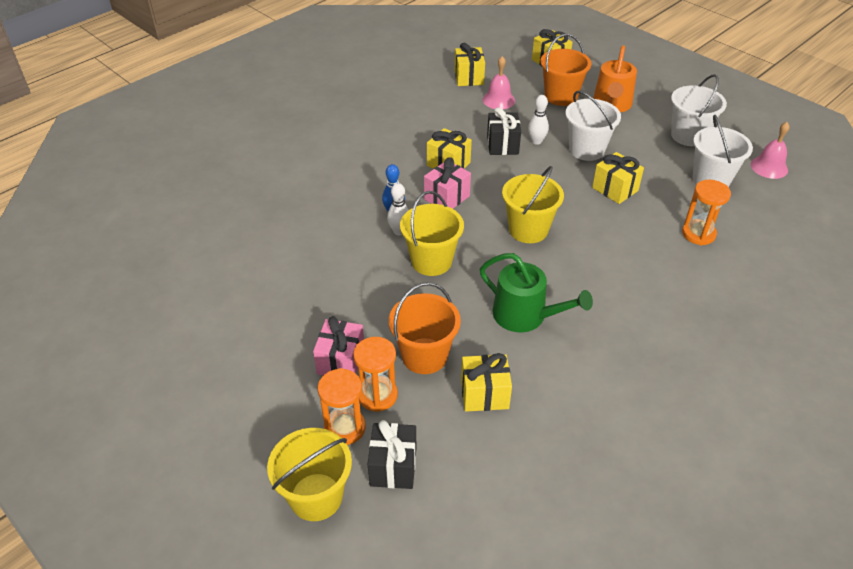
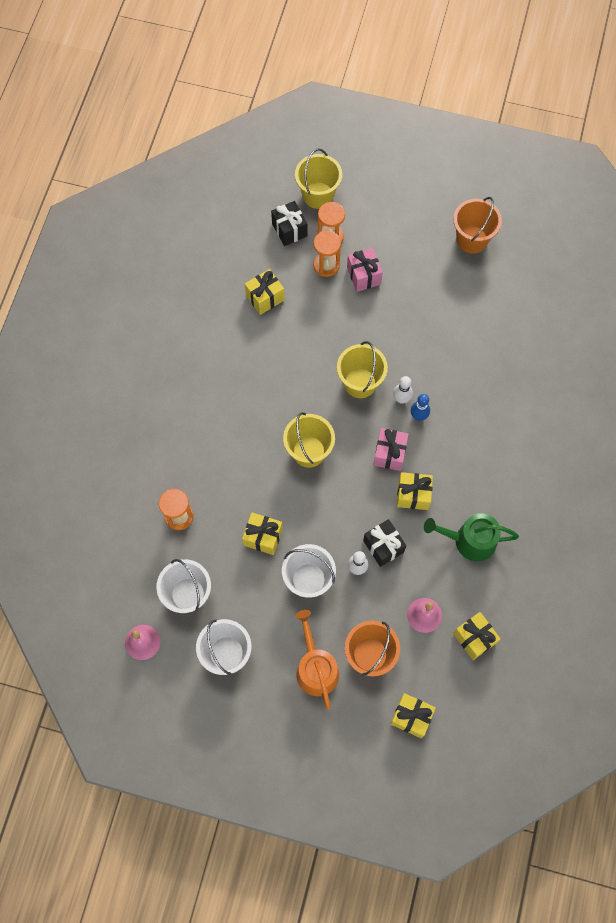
camera: 150 degrees right, 25 degrees up
(424, 356) = (316, 305): orange bucket -> orange bucket (472, 239)
(525, 316) = (270, 369): green watering can -> green watering can (469, 541)

